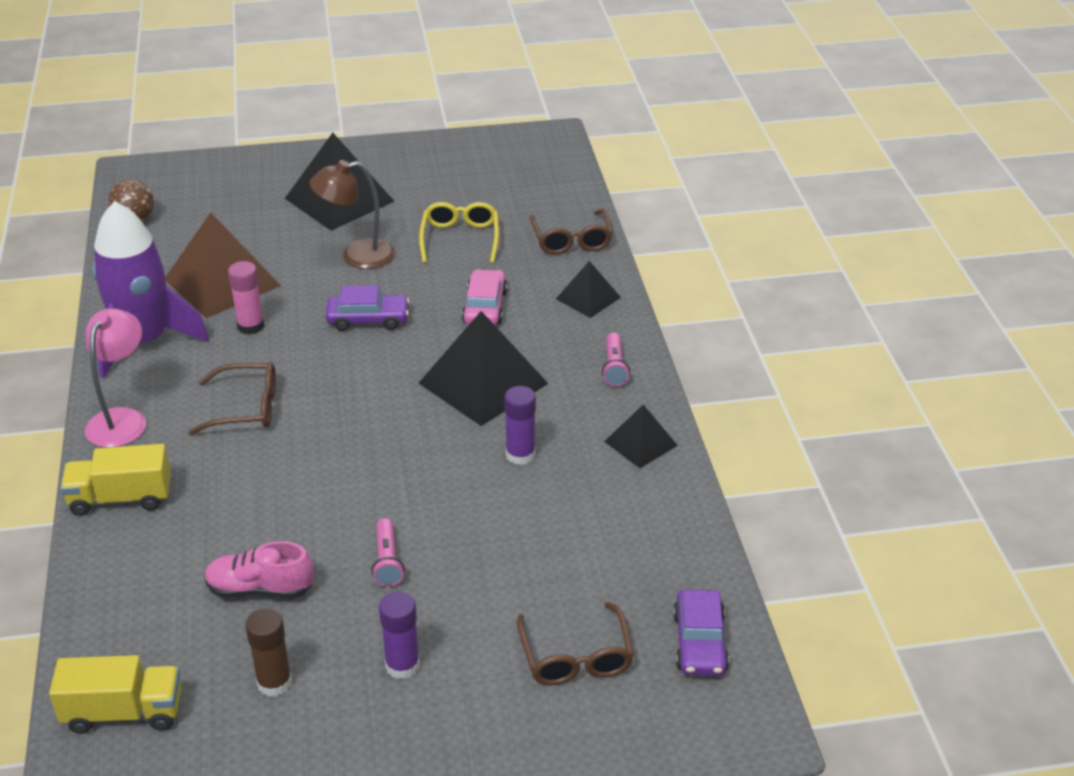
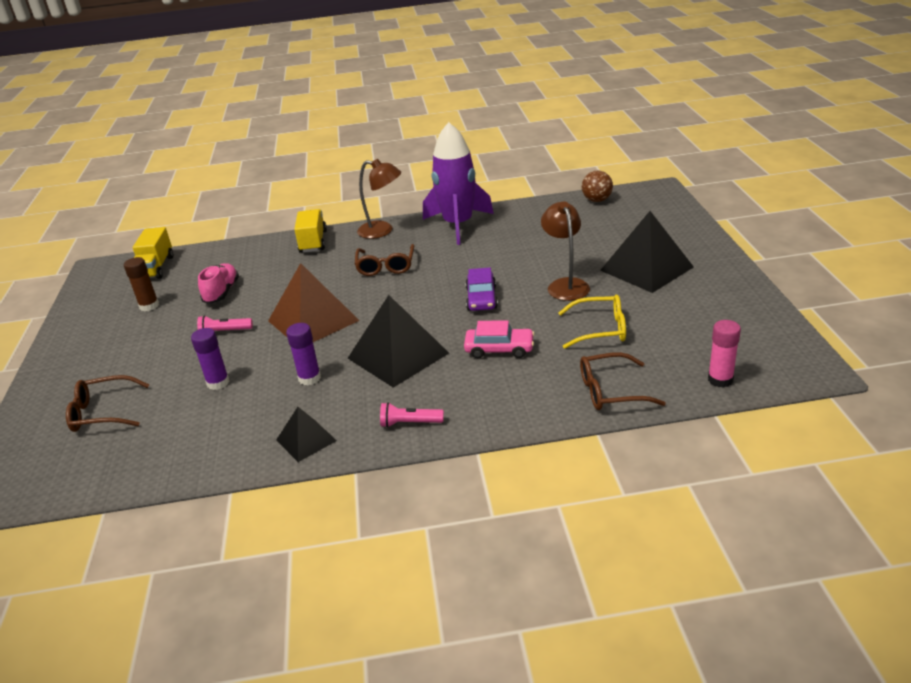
camera: 95 degrees right, 5 degrees down
(122, 419) = (382, 231): pink lamp -> brown lamp
(222, 282) = (525, 239): brown pyramid -> brown pyramid (313, 320)
(250, 326) = (473, 256): pink glue stick -> pink glue stick (720, 380)
(402, 665) = (136, 345): purple glue stick -> purple glue stick (218, 383)
(588, 298) = (515, 405): black pyramid -> none
(699, 642) = (80, 472): purple car -> none

